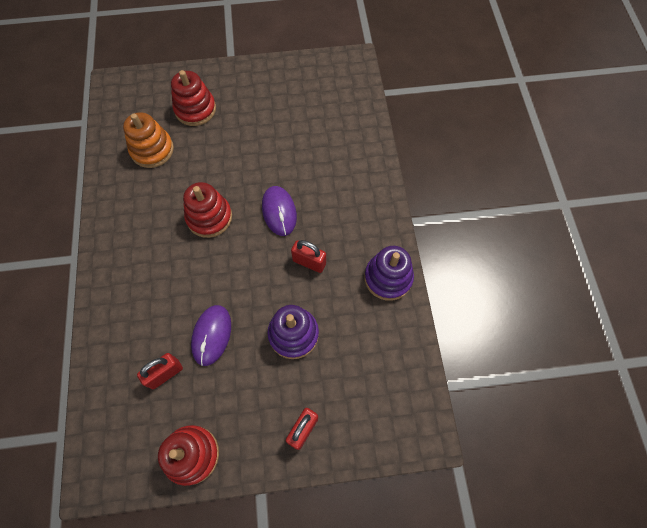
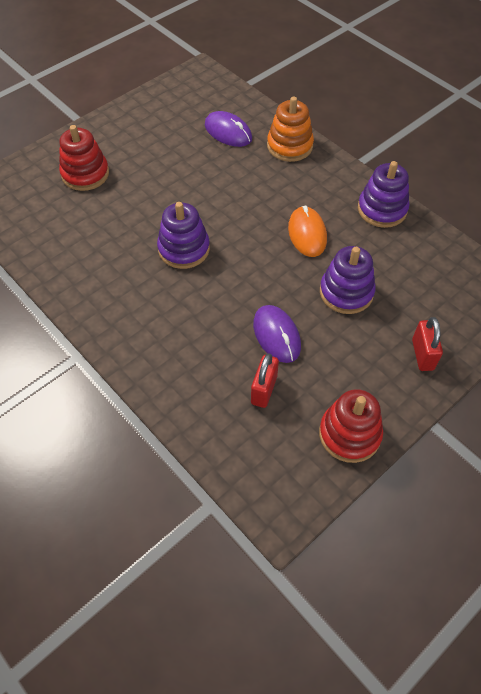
camera: 35 degrees left, 10 degrees down
(152, 150) = (73, 226): orange stacking toy -> orange stacking toy (289, 146)
(209, 217) = (184, 249): red stacking toy -> purple stacking toy
(279, 212) = (244, 211): purple mouse -> purple mouse (228, 132)
(309, 262) = (307, 234): red padlock -> orange mouse

